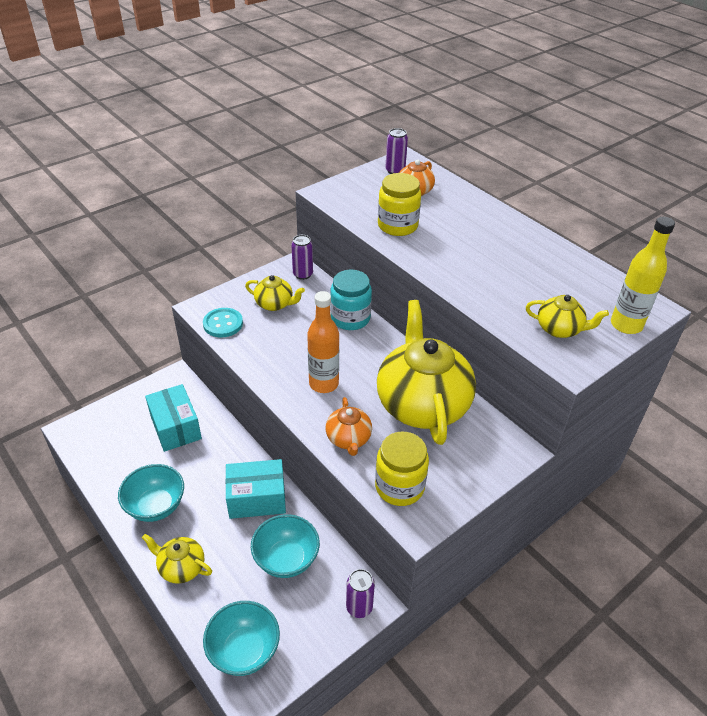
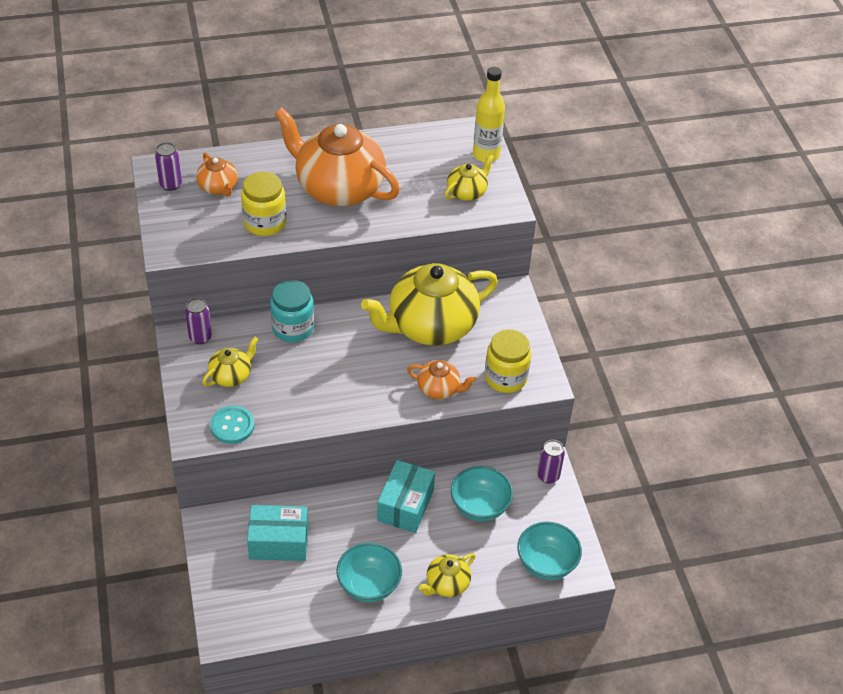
camera: 65 degrees left, 5 degrees up
(324, 384) = (365, 380): orange bottle -> none
(422, 404) = (430, 326): yellow teapot -> yellow teapot turned 45 degrees counterclockwise
(478, 249) = (338, 188): none -> orange teapot

